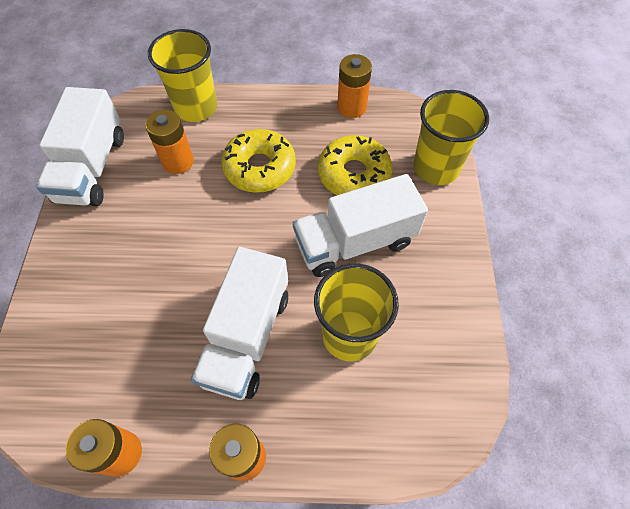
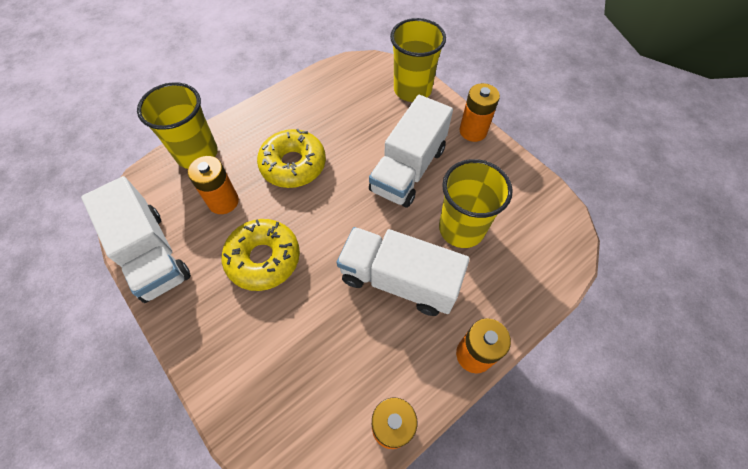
camera: 40 degrees left, 0 degrees up
(247, 336) = (399, 280): white truck -> white truck turned 135 degrees clockwise
(351, 107) = (318, 83): orange battery -> orange battery (473, 131)
(354, 174) = (364, 127): yellow donut -> yellow donut (263, 259)

